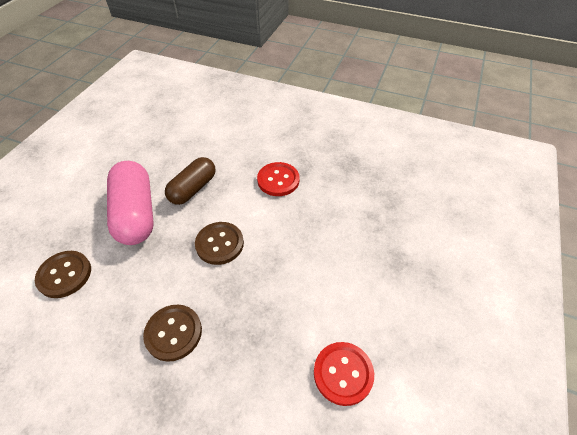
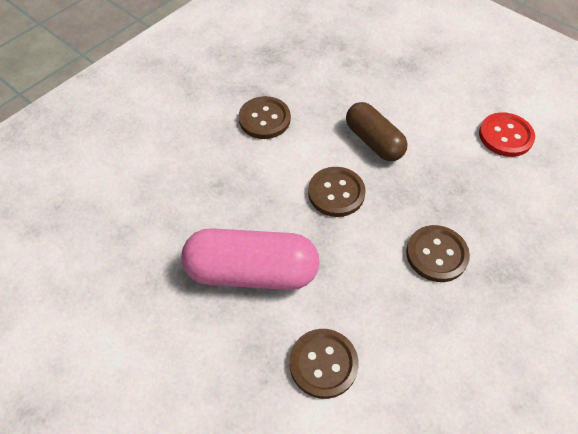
camera: 70 degrees left, 5 degrees up
(193, 188) = (237, 202): brown capsule -> brown capsule (374, 141)
(278, 180) = (264, 119): red button -> brown button

